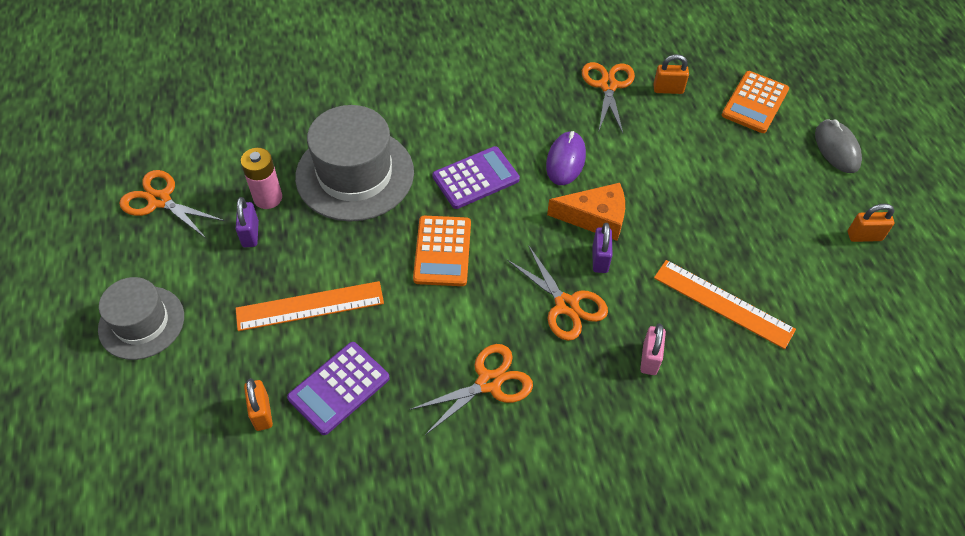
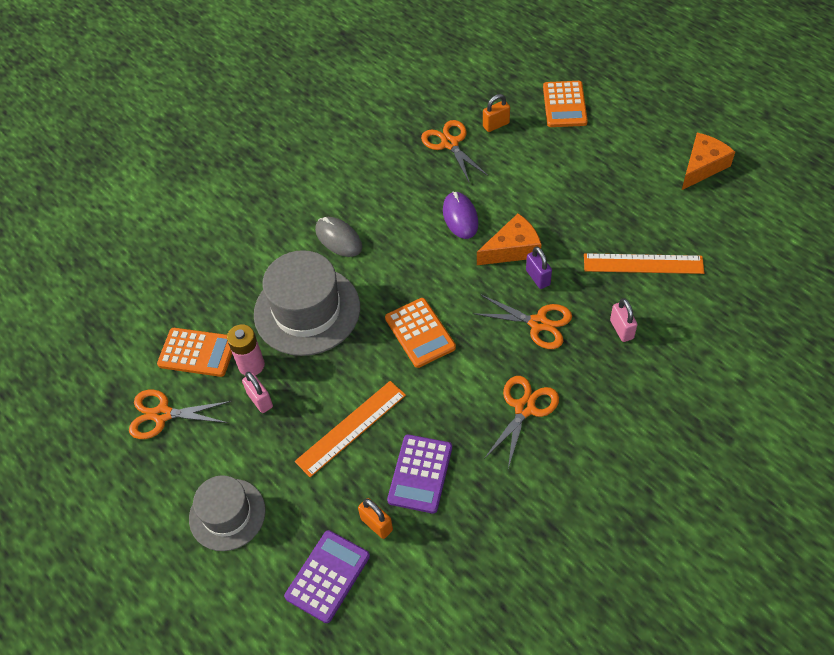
camera: 25 degrees left, 0 degrees up
(231, 161) = (197, 352): none -> orange calculator
(250, 234) = (260, 400): purple padlock -> pink padlock
(475, 178) = (403, 265): purple calculator -> purple calculator (327, 576)
(836, 149) = (643, 112): grey mouse -> grey mouse (338, 239)
(864, 236) = (702, 166): orange padlock -> orange cheese

